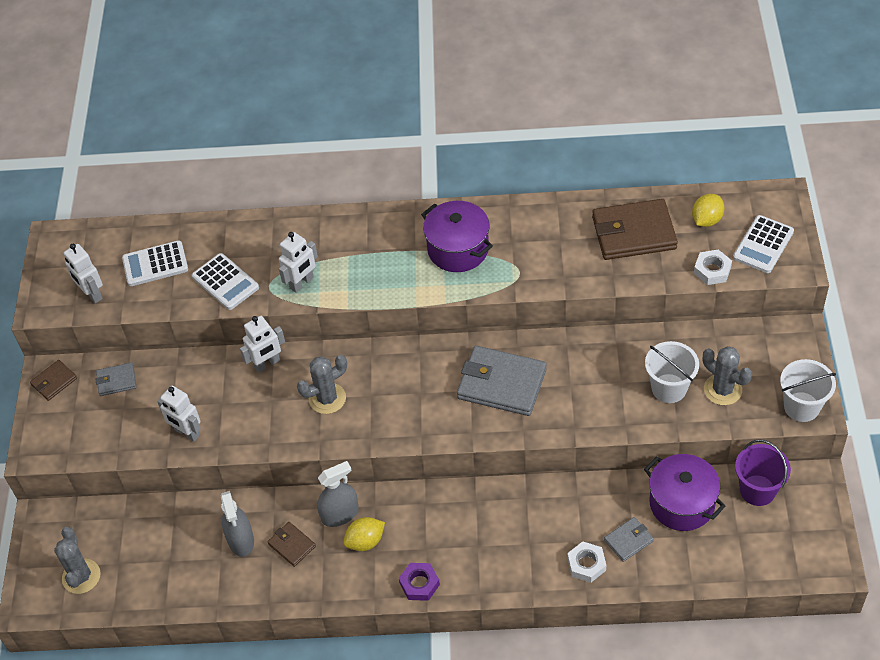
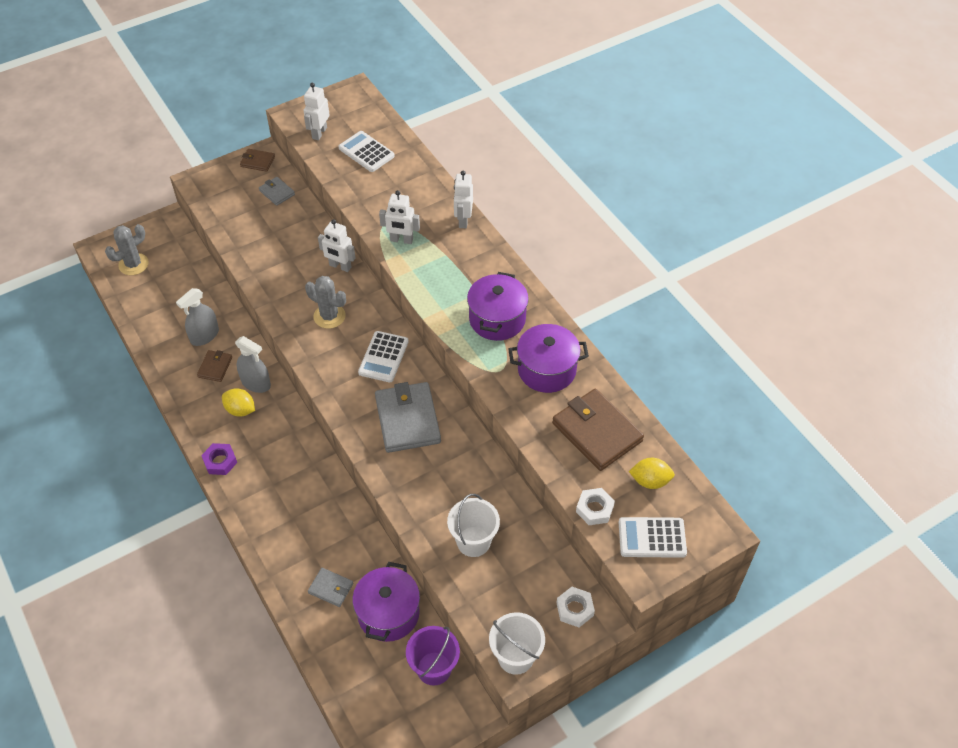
camera: 55 degrees right, 0 degrees up
(187, 433) = (254, 251): white robot -> white robot (463, 220)
(225, 282) = (374, 197): white calculator -> white calculator (383, 357)
(542, 238) = (546, 370): none -> purple pot
(586, 564) = (292, 567): white nut -> white nut (575, 609)
(722, 389) = (496, 584): grey cactus -> none

